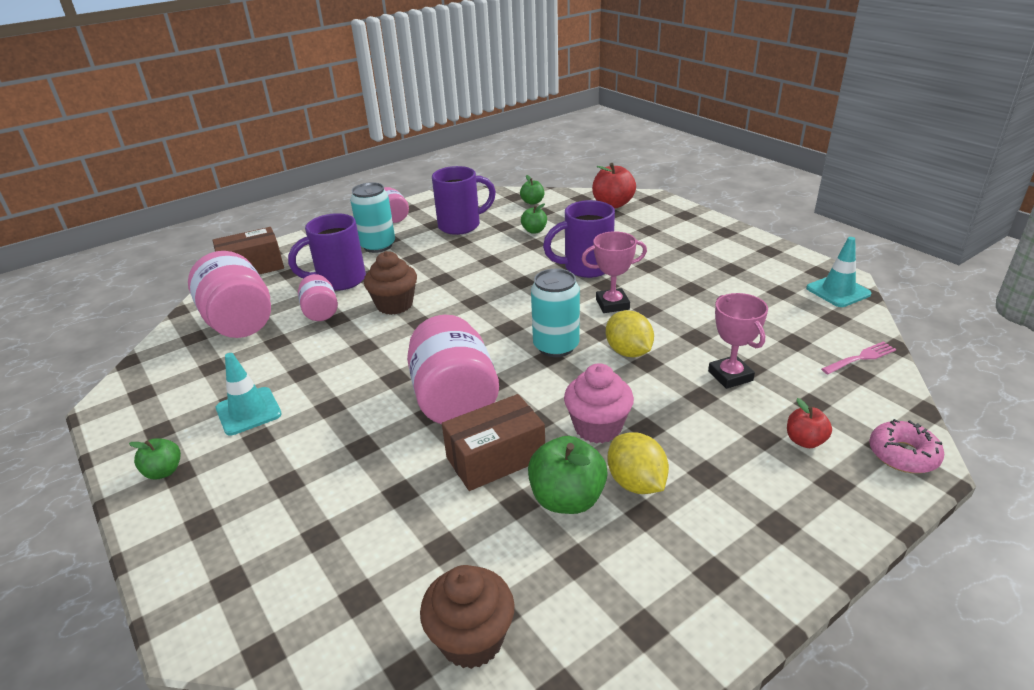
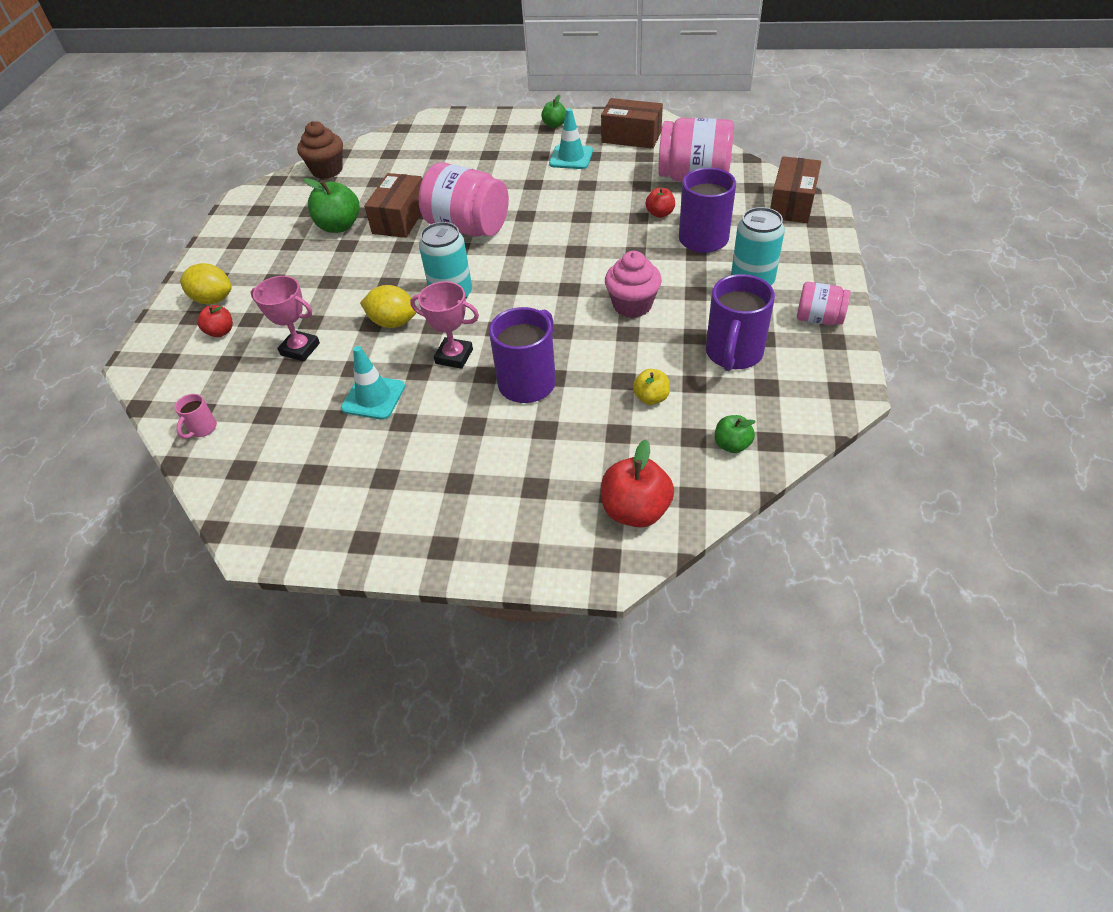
camera: 135 degrees right, 15 degrees up
(169, 394) = (631, 137): none -> brown box
(320, 312) = (660, 213): pink jar -> red apple
(394, 305) = (621, 249): brown cupcake -> none
(534, 231) = (651, 398): green apple -> yellow apple
(597, 427) = (360, 264): pink cupcake -> pink cupcake (632, 305)
(612, 304) = (454, 356): pink trophy -> pink trophy turned 75 degrees clockwise
(636, 483) = (309, 252): yellow lemon -> yellow lemon (213, 299)
(838, 291) = (252, 512): turquoise traffic cone -> turquoise traffic cone (373, 397)
(860, 358) = (202, 429): pink fork -> pink mug
(903, 454) = (151, 360): pink donut -> none

